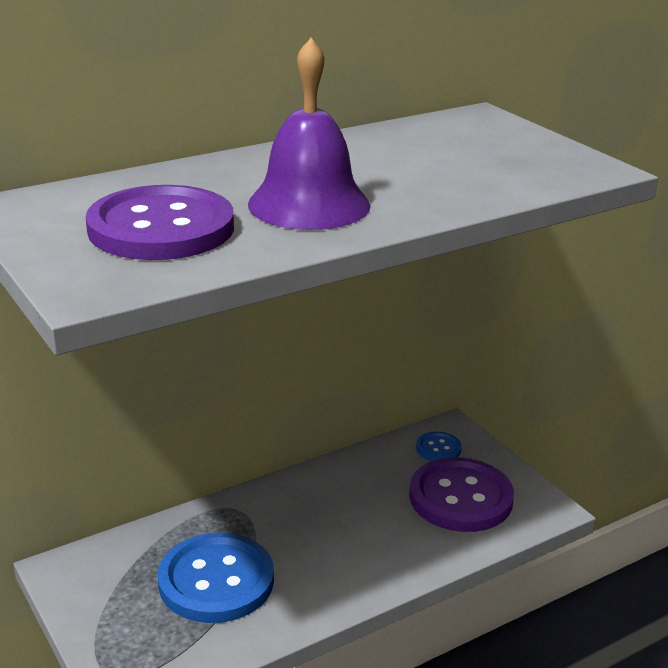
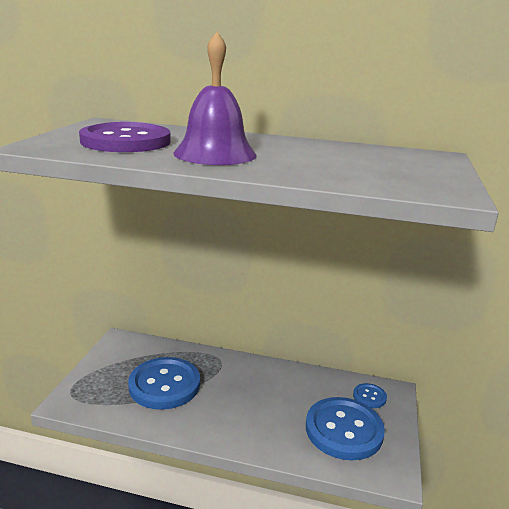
camera: 45 degrees right, 5 degrees down
(460, 498) = (344, 430): purple button -> blue button

